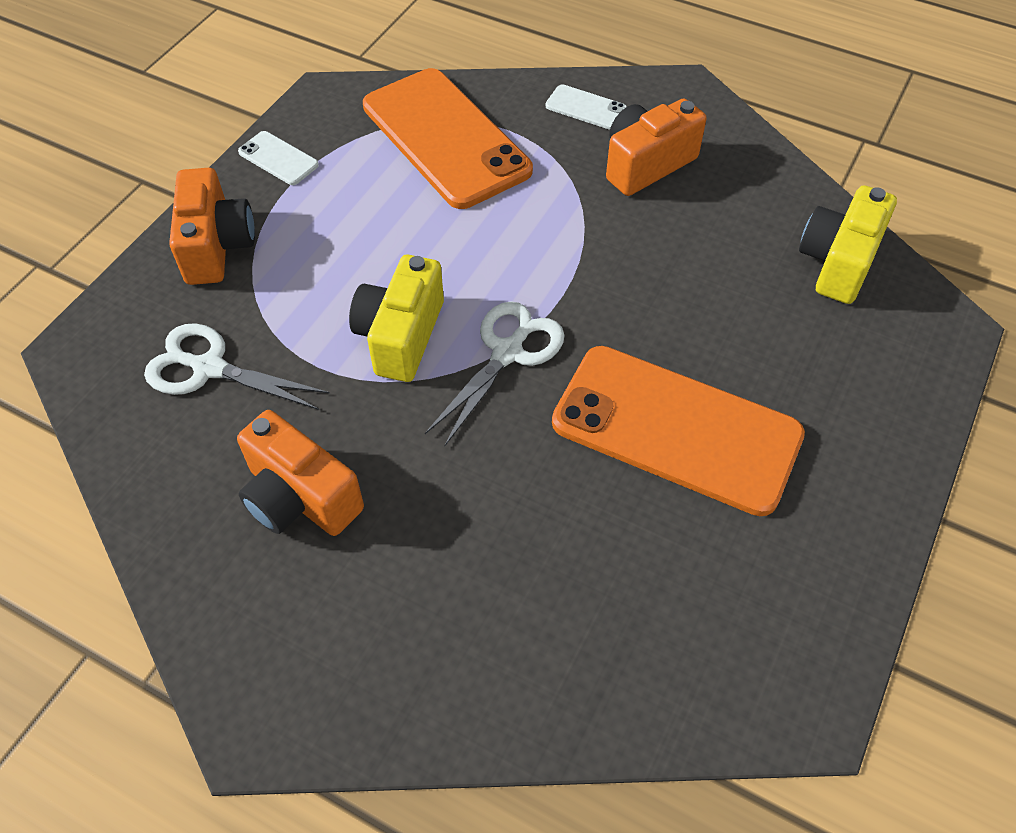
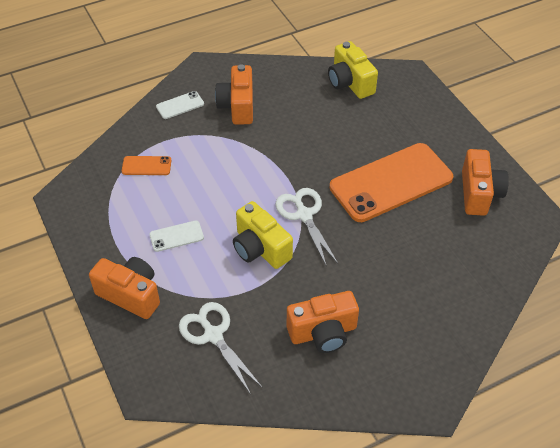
camera: 55 degrees left, 5 degrees down
(208, 368) = (213, 335): white scissors -> white scissors turned 90 degrees clockwise
(278, 159) = (91, 239): white phone -> white phone (176, 236)
(446, 138) = (146, 166): orange phone -> orange phone, size x0.42
(774, 574) = (479, 193): none -> orange camera

